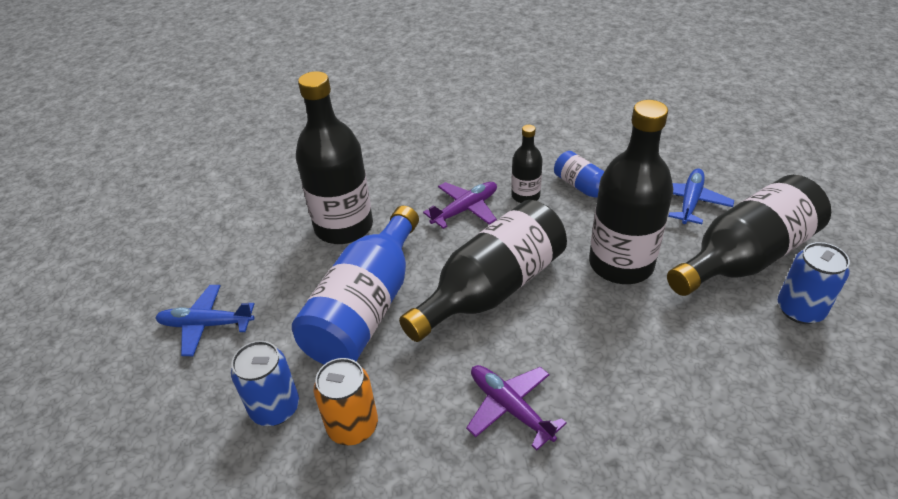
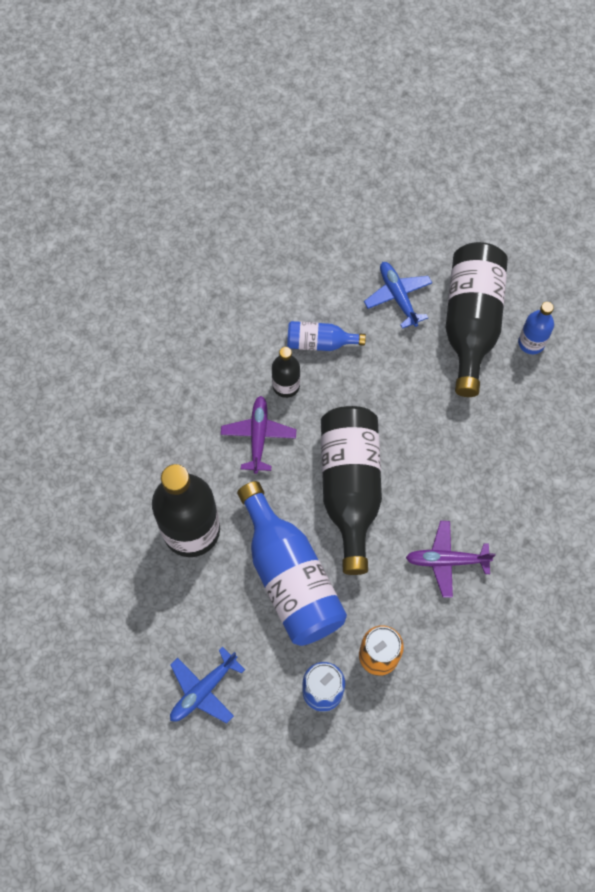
camera: 50 degrees left, 25 degrees up
(621, 264) = (406, 395): black bottle -> none
(800, 309) = (531, 343): blue can -> blue bottle

